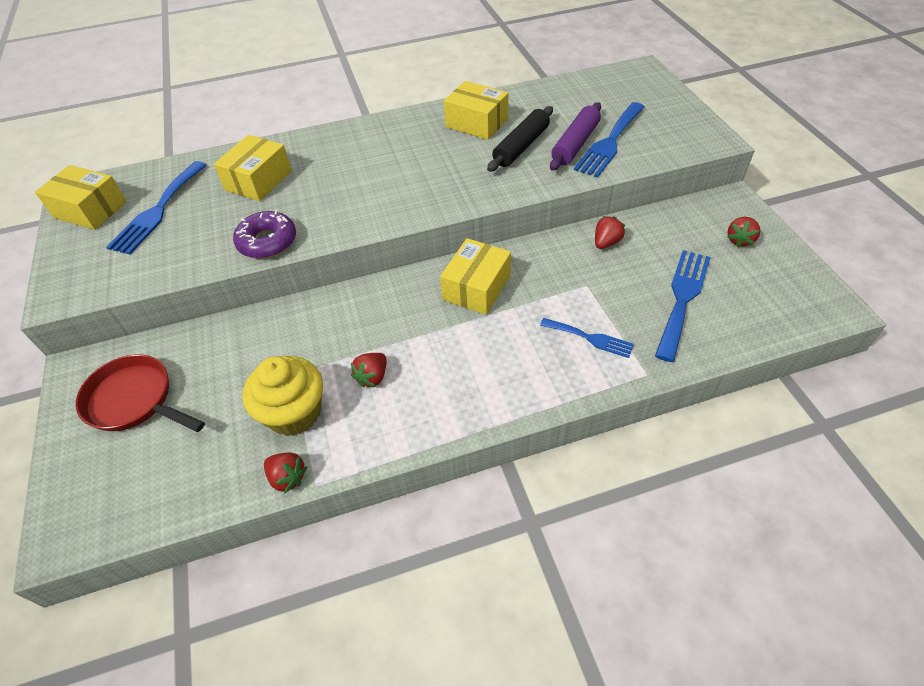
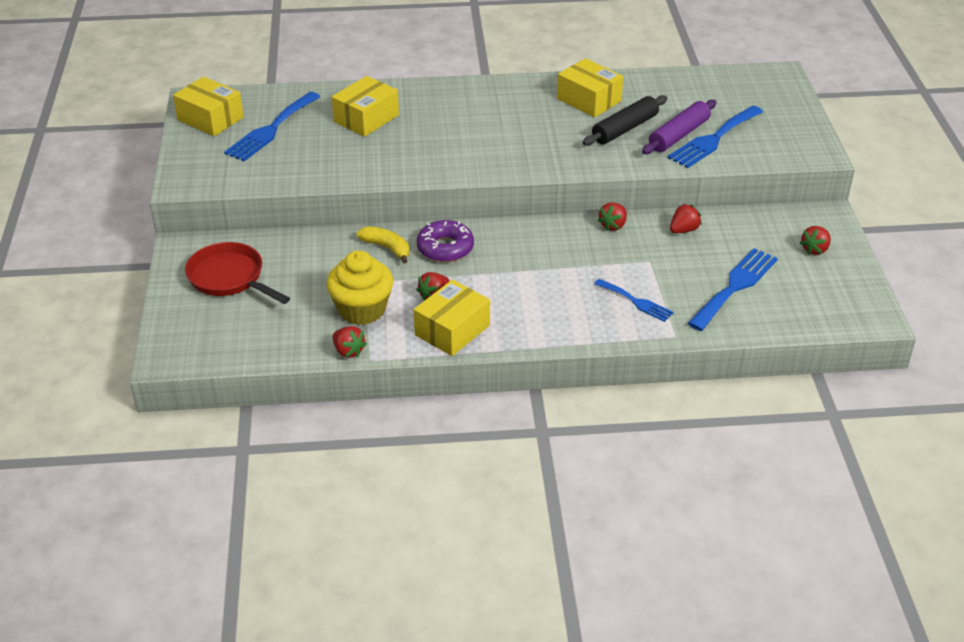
camera: 10 degrees right, 10 degrees down
(267, 242) = (366, 171): purple donut -> purple donut (445, 248)
(308, 324) = (387, 248): none -> yellow banana
(476, 287) = (547, 246): yellow box -> yellow box (452, 330)
(536, 251) = (613, 225): none -> red strawberry

